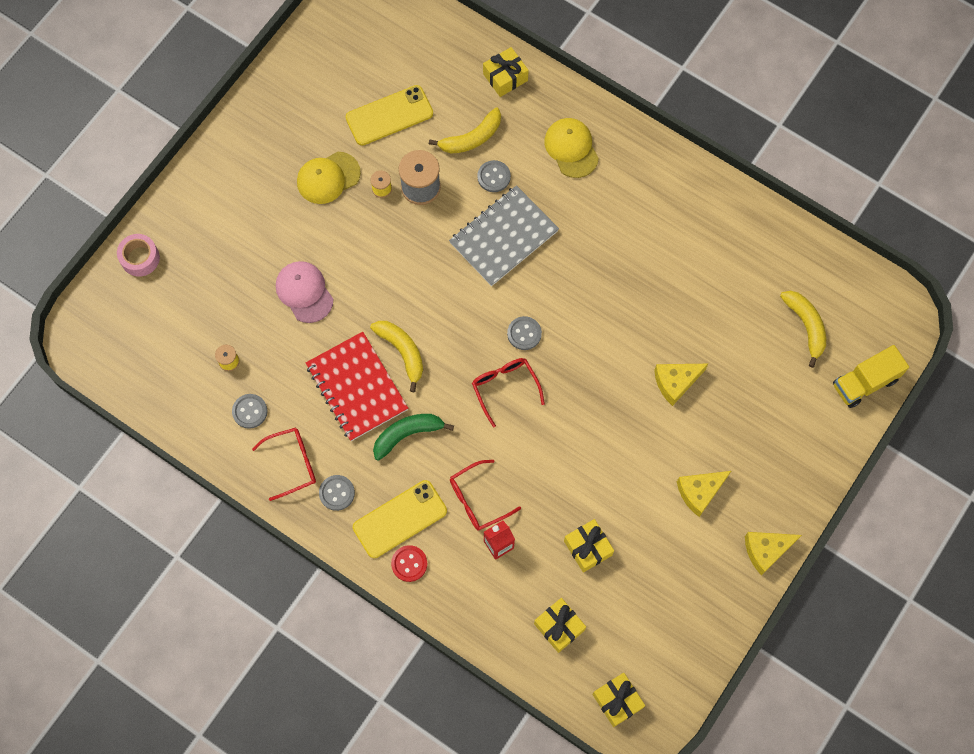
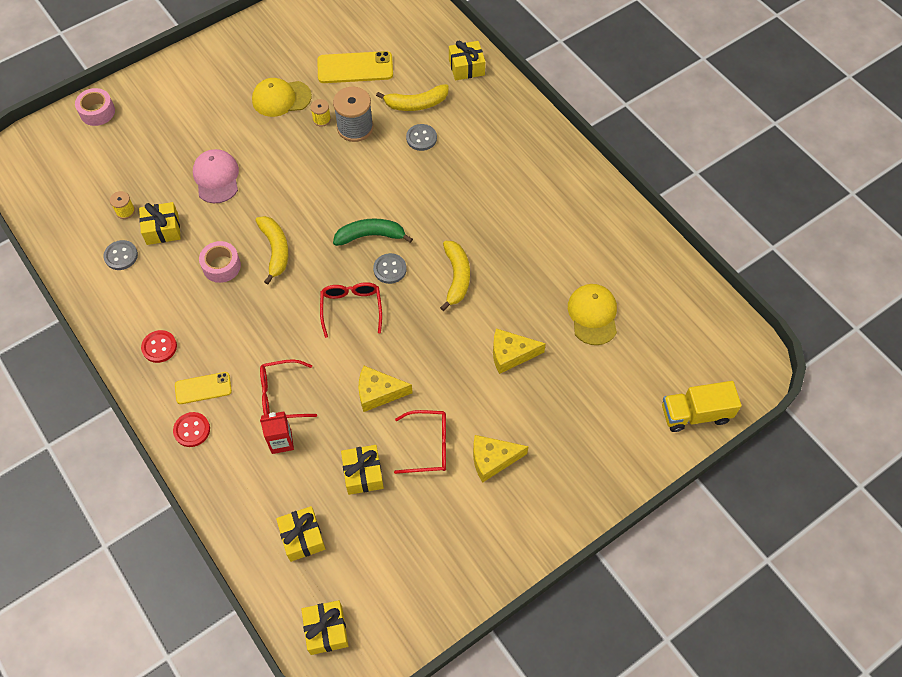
camera: 20 degrees right, 10 degrees down
(277, 368) = (162, 229): none -> yellow gift
(292, 463) = (134, 310): red glasses -> red glasses (429, 446)
(337, 493) = (159, 347): grey button -> red button
(356, 387) = (221, 266): red notebook -> pink tape
(400, 519) = (203, 388): yellow phone -> yellow phone, size x0.61
(407, 434) = (246, 319): green banana -> green banana (370, 236)
(503, 237) = (408, 186): grey notebook -> none
(571, 148) = (499, 136): yellow cap -> yellow cap (593, 315)
(766, 550) = (536, 537): yellow cheese -> yellow cheese (378, 393)
(806, 326) = (656, 345): yellow banana -> yellow banana (456, 277)

